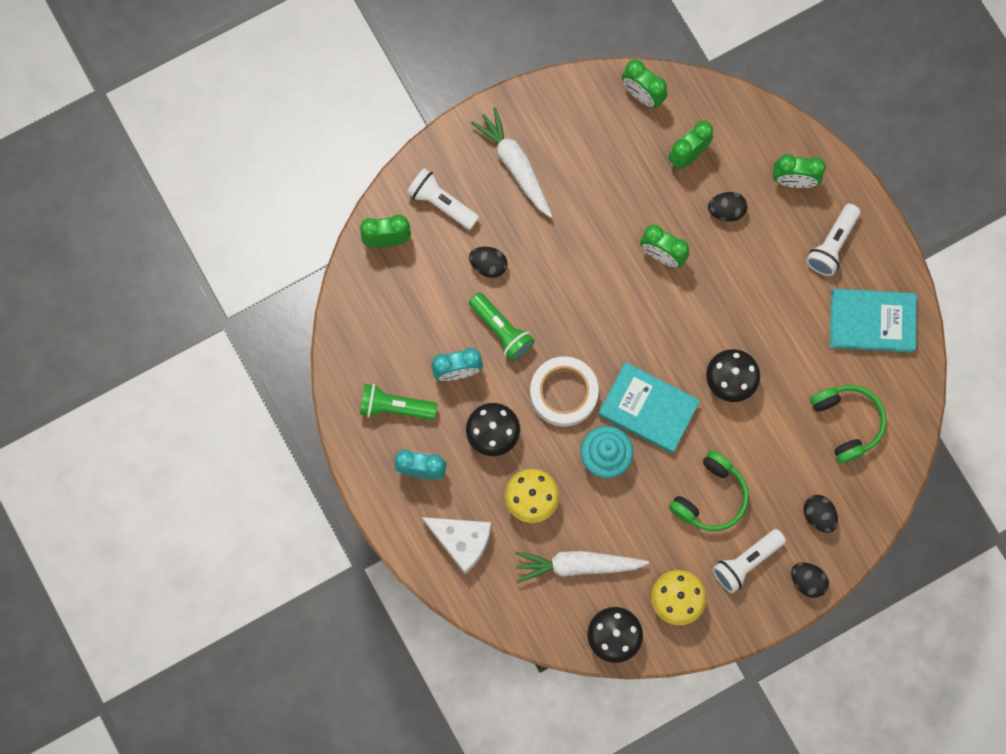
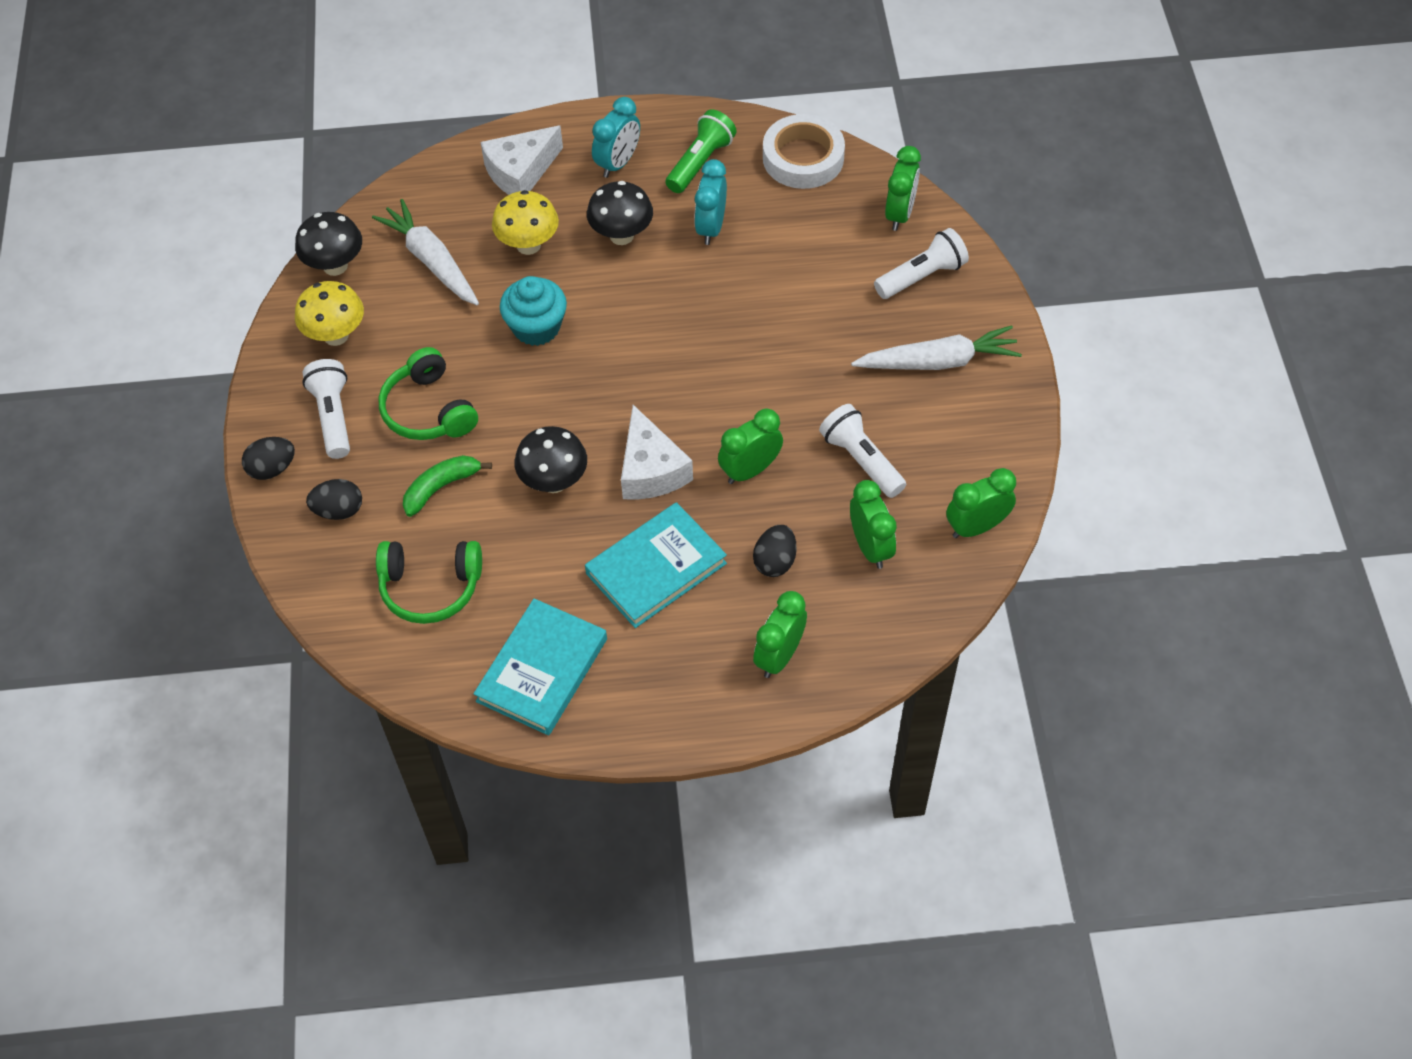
camera: 115 degrees right, 20 degrees down
(488, 265) = (823, 295): black egg -> none
(501, 330) = (737, 282): green flashlight -> none
(563, 393) = (632, 314): white tape -> white tape (803, 158)
(577, 565) = (431, 261): white carrot -> white carrot turned 60 degrees counterclockwise
(648, 408) = (567, 387): turquoise book -> turquoise book (656, 568)
(691, 321) = (651, 470): none -> white cheese
(768, 455) = (441, 487): none -> green banana
(832, 245) = (669, 665): white flashlight -> white flashlight (861, 460)

